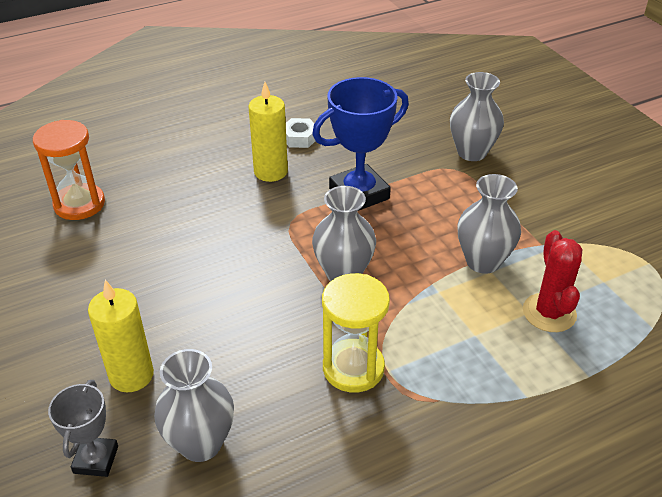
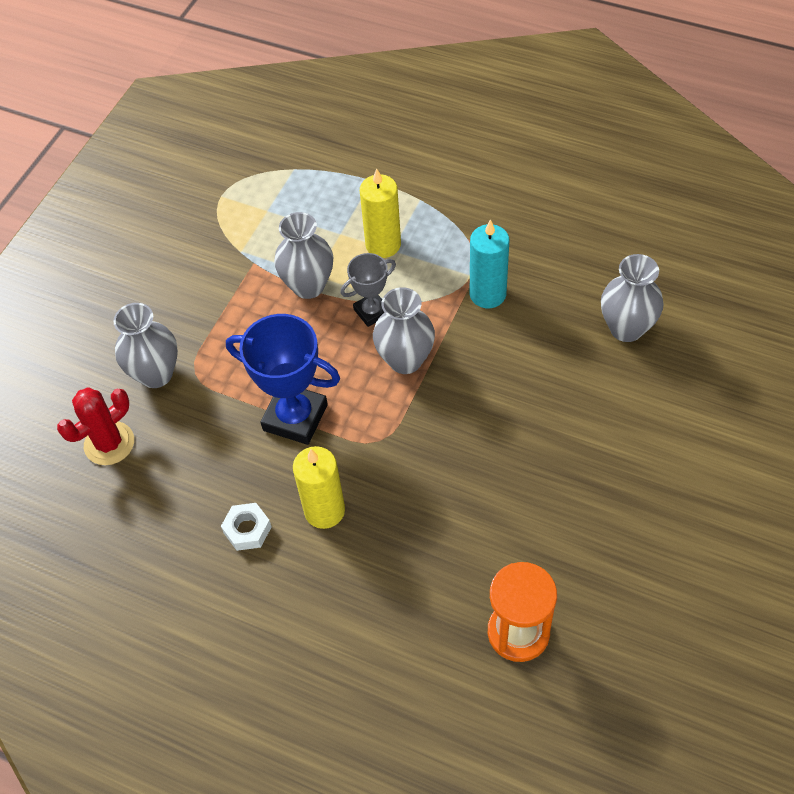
camera: 125 degrees left, 15 degrees up
(96, 459) = (696, 371): grey trophy -> grey trophy (372, 312)
(131, 375) = (626, 410): yellow candle -> yellow candle (383, 244)
(353, 368) = (487, 294): yellow hourglass -> turquoise candle
(549, 313) = (330, 223): red cactus -> red cactus (109, 443)

